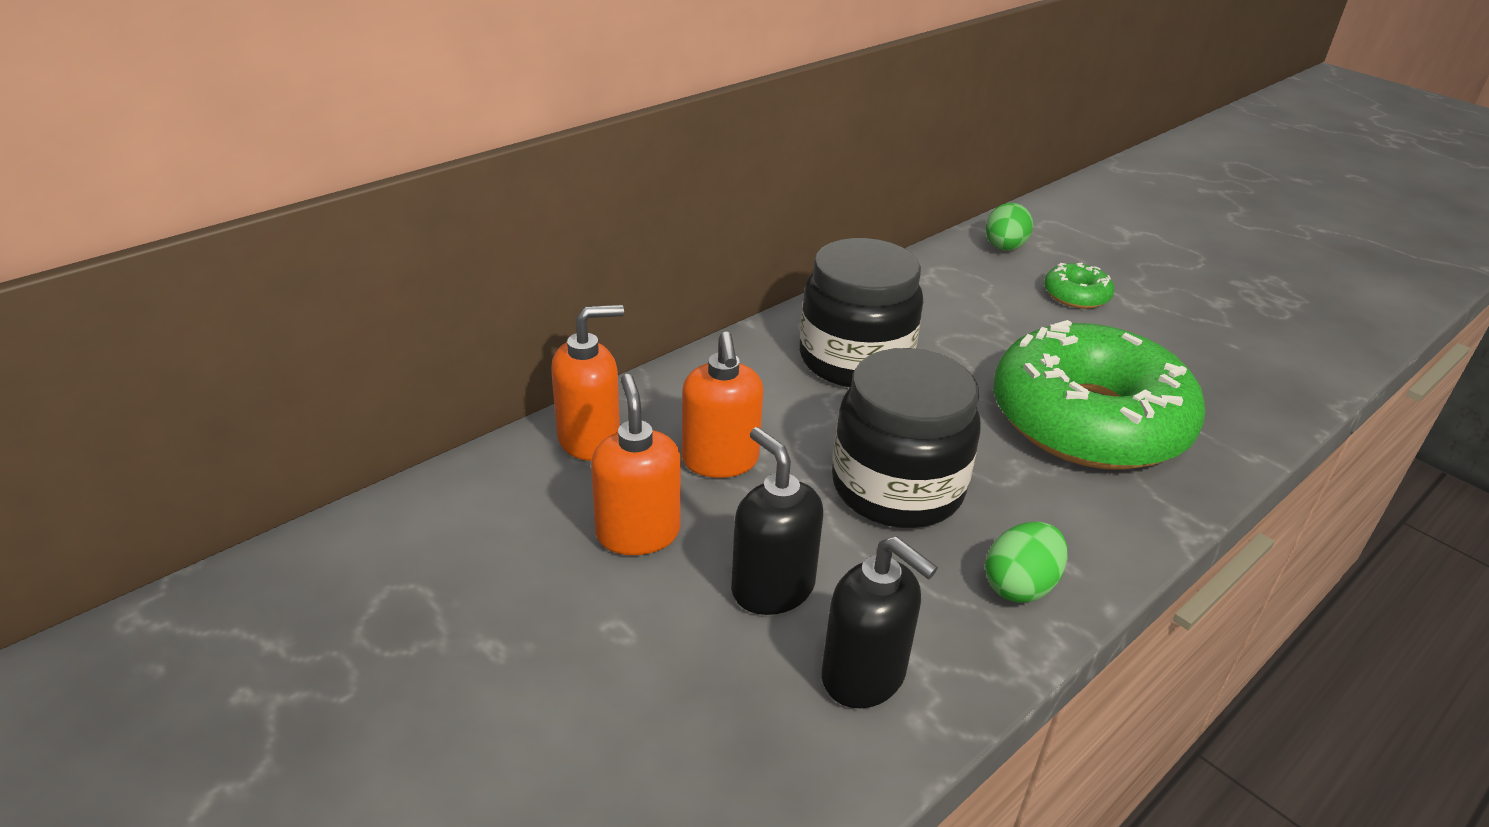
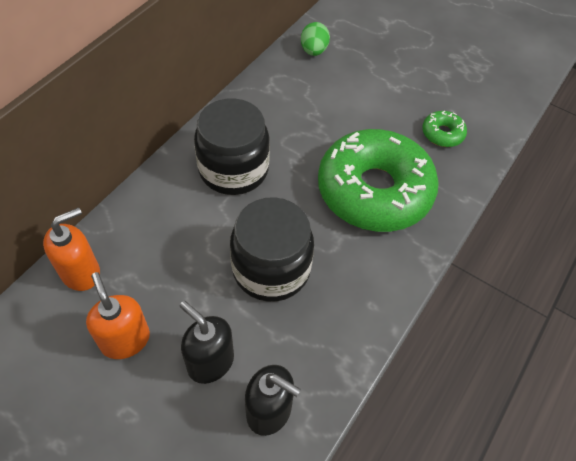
camera: 15 degrees left, 20 degrees up
(720, 461) = (164, 271): orange soap dispenser -> none
(1020, 586) = (346, 326): green egg -> none
(1076, 295) = (360, 86): green donut -> green donut (442, 134)

